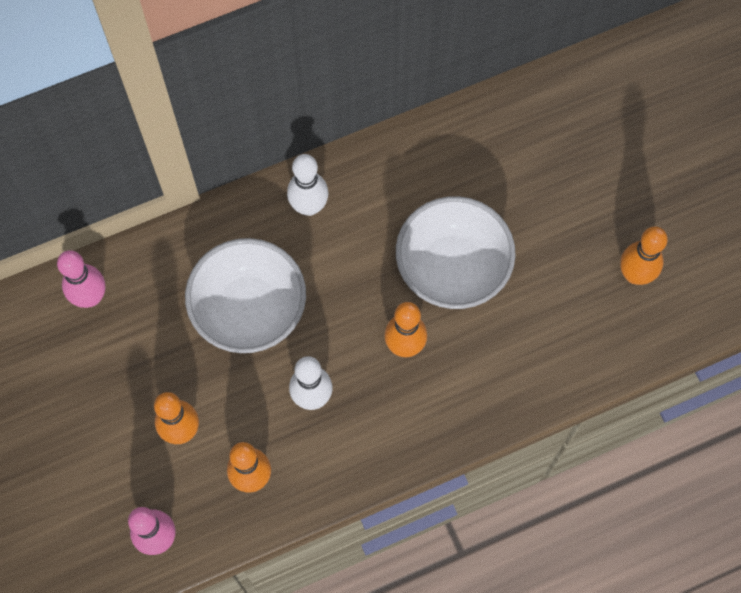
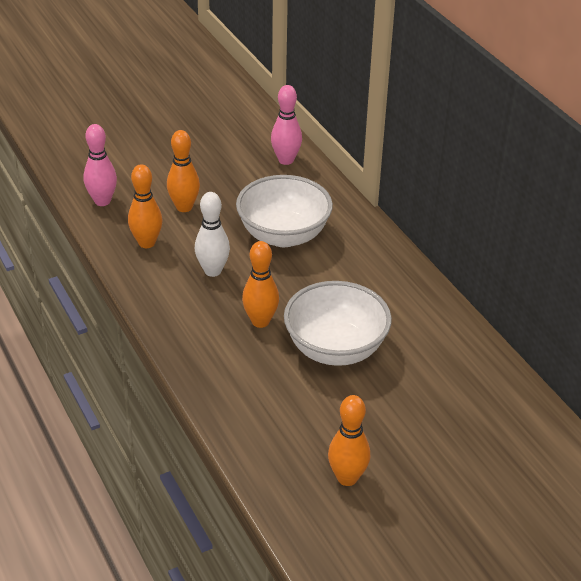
camera: 85 degrees right, 30 degrees down
(309, 206) = (379, 262): white bowling pin -> none

